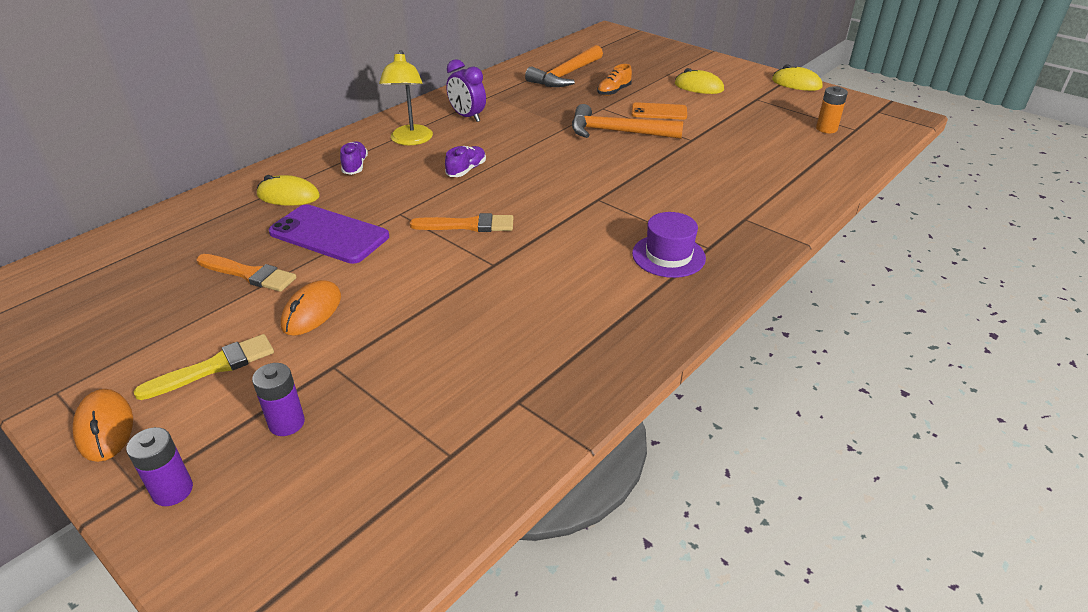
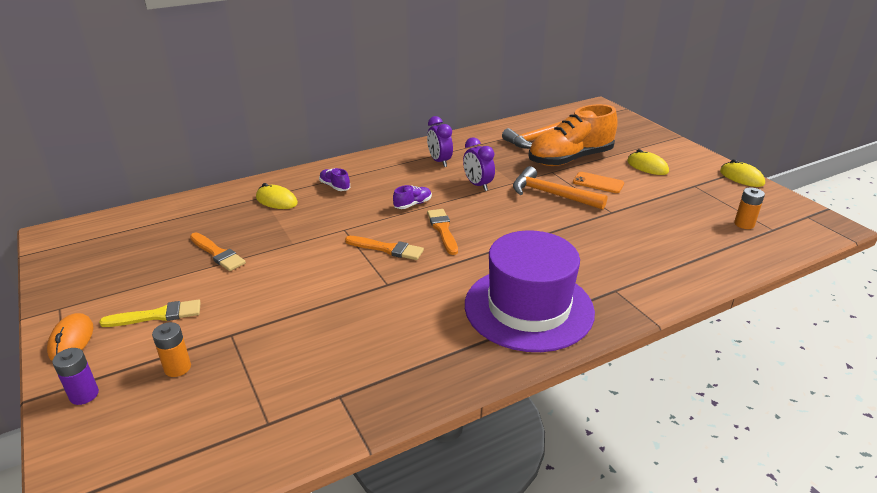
camera: 20 degrees right, 5 degrees down
(286, 423) = (177, 368): purple battery -> orange battery
(312, 311) = (241, 290): orange mouse -> none
(329, 234) = (286, 235): purple phone -> none
(355, 166) = (335, 186): purple shoe -> purple shoe turned 60 degrees counterclockwise
(410, 140) = (386, 173): yellow lamp -> none
(520, 192) = (443, 230): none -> orange brush
(529, 136) = (477, 185): none -> purple clock
(614, 91) = (570, 159): orange shoe -> orange shoe, size x2.50
(668, 256) = (528, 308): purple hat -> purple hat, size x2.07

